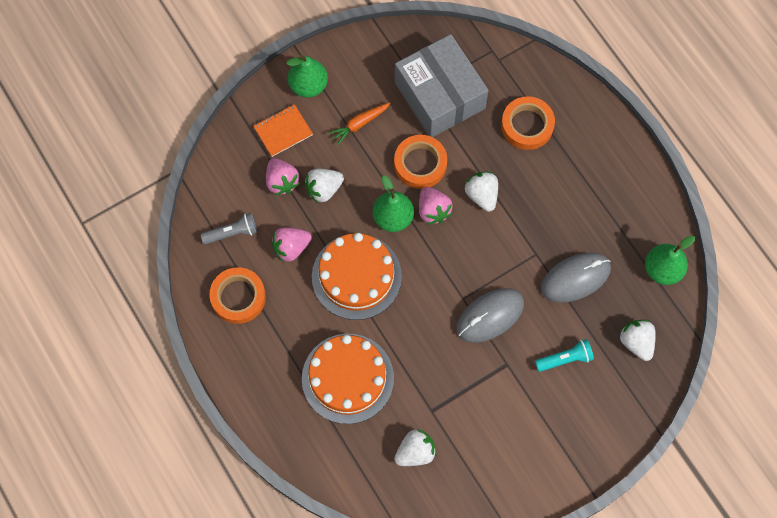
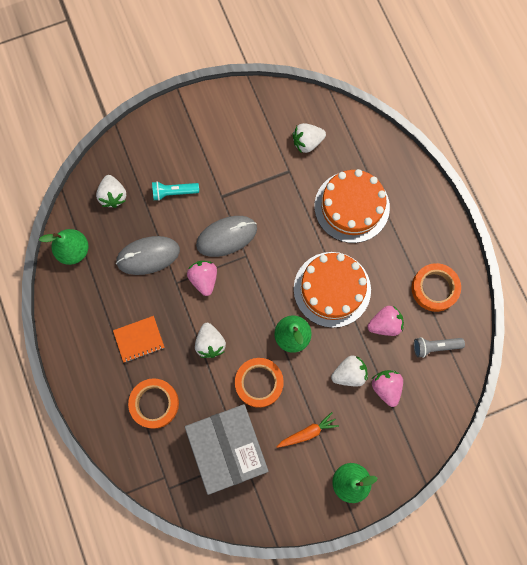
camera: 170 degrees left, 5 degrees up
(283, 131) = (379, 438): orange notebook -> orange notebook (139, 339)
(433, 210) = (256, 337): pink strawberry -> pink strawberry (204, 279)

